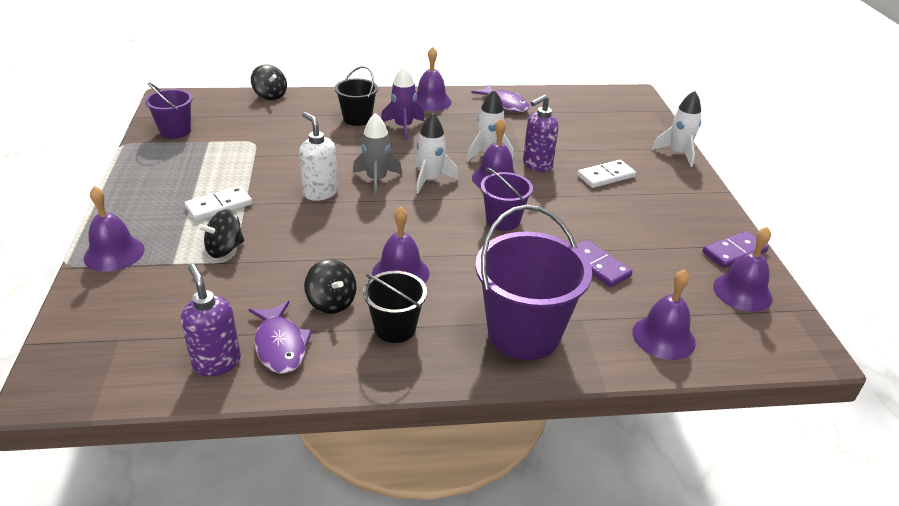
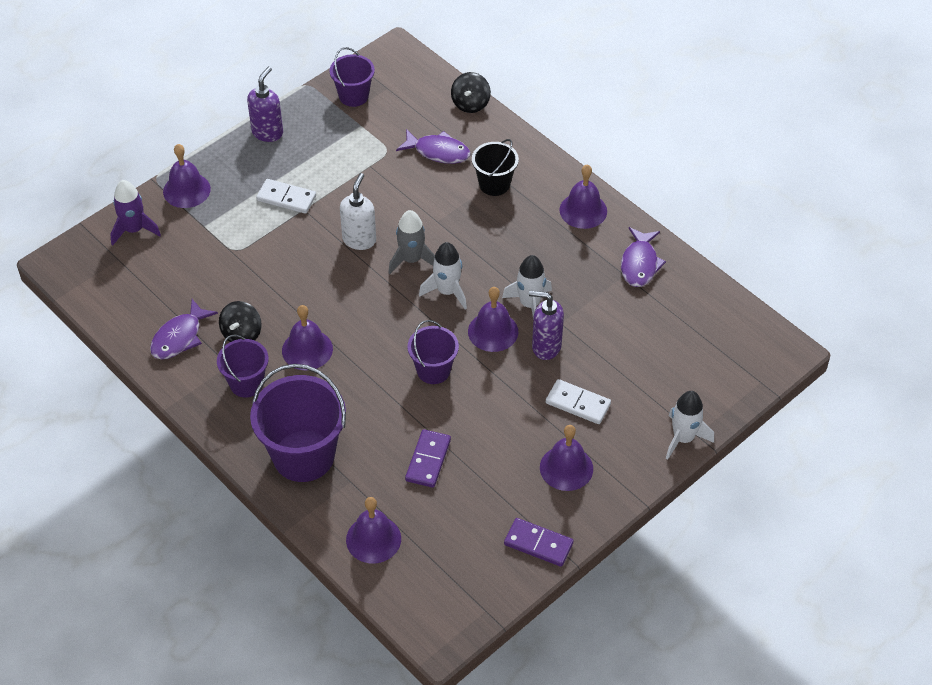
camera: 55 degrees right, 15 degrees up
(217, 362) = (140, 319): purple soap dispenser -> purple soap dispenser (267, 132)
(224, 249) = (243, 239): black spinning top -> none
(291, 125) = (438, 152): none -> purple fish
(395, 328) = (246, 383): black bucket -> purple bucket
(403, 127) = (514, 222): purple rocket -> purple rocket (134, 230)
(742, 292) = (481, 569): purple bell -> purple bell (566, 468)

